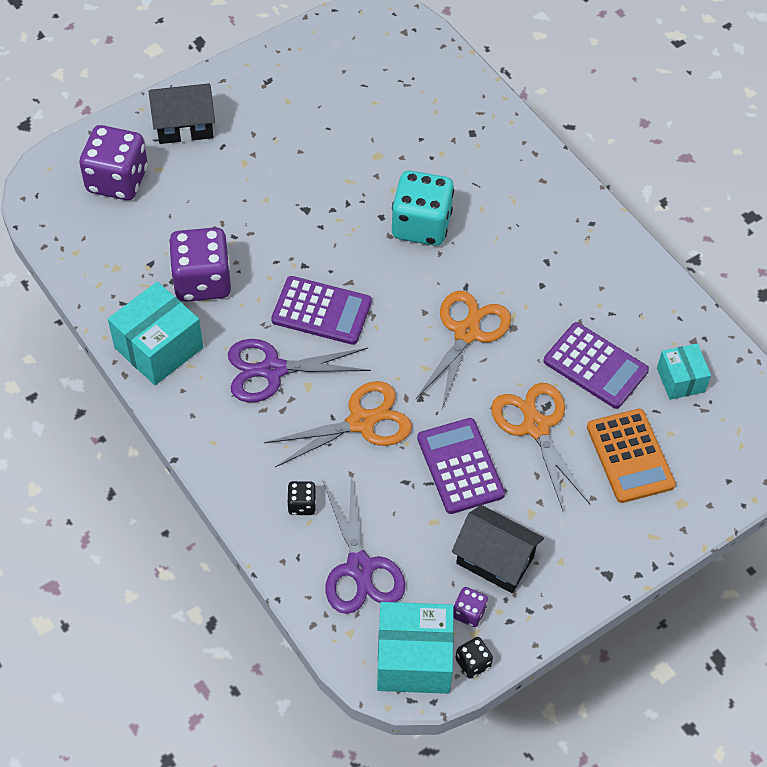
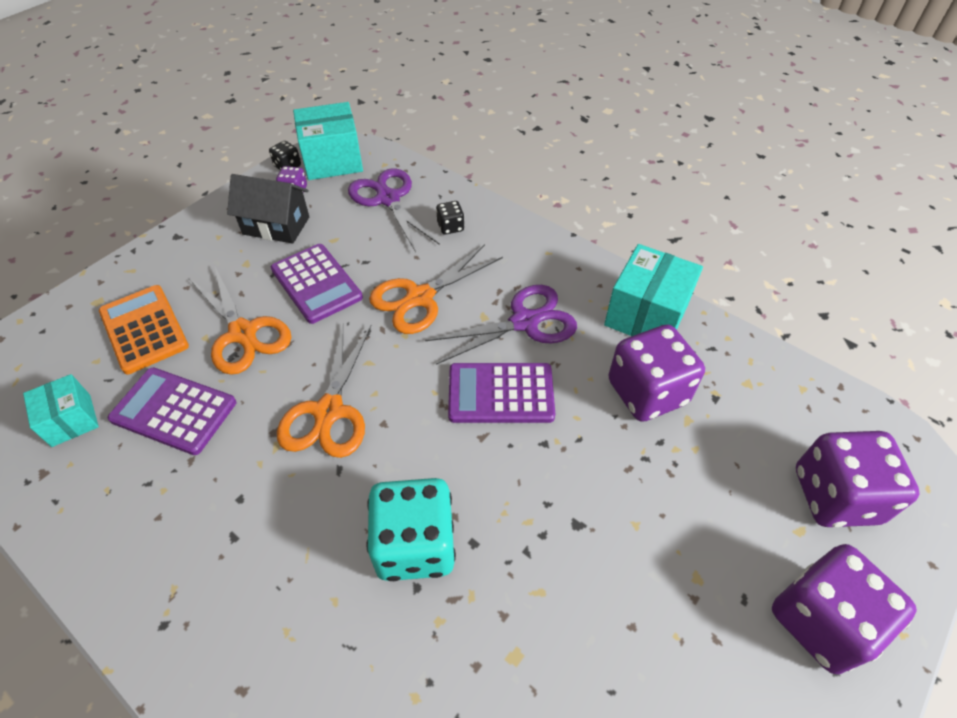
camera: 165 degrees right, 5 degrees down
(184, 126) = (820, 620): black house -> purple dice

